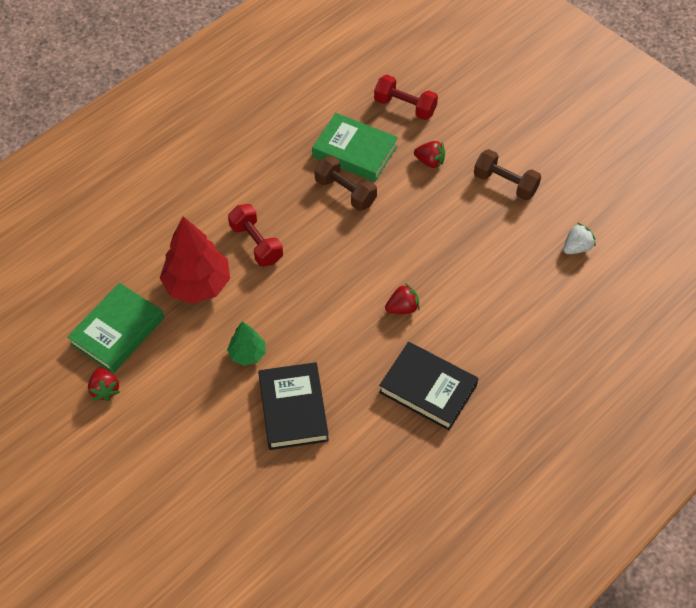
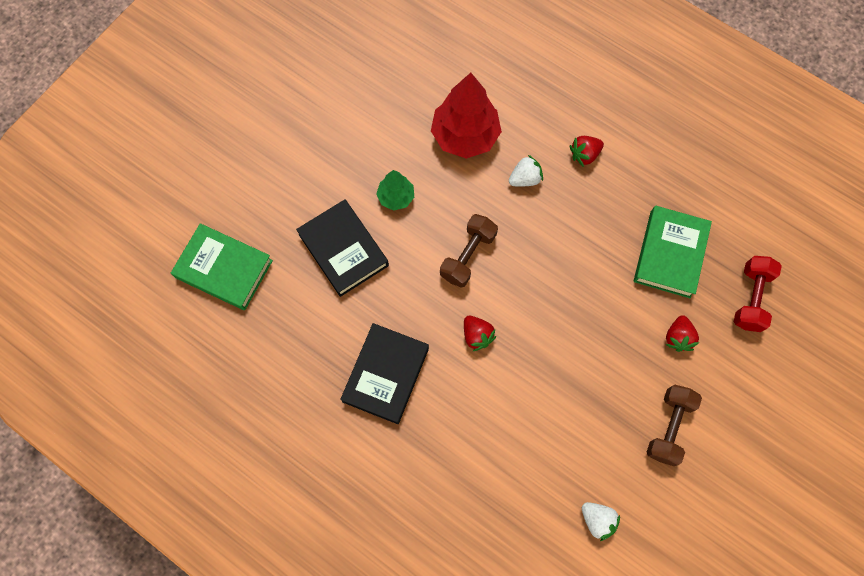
camera: 80 degrees right, 15 degrees up
(105, 389) = (338, 85): red strawberry -> red strawberry (584, 155)
(117, 331) = (400, 80): green book -> green book (224, 269)
(256, 243) = (525, 178): red dumbbell -> white strawberry
(293, 409) = (343, 250): black book -> black book turned 75 degrees clockwise
(345, 192) = (612, 253): brown dumbbell -> brown dumbbell (468, 256)

